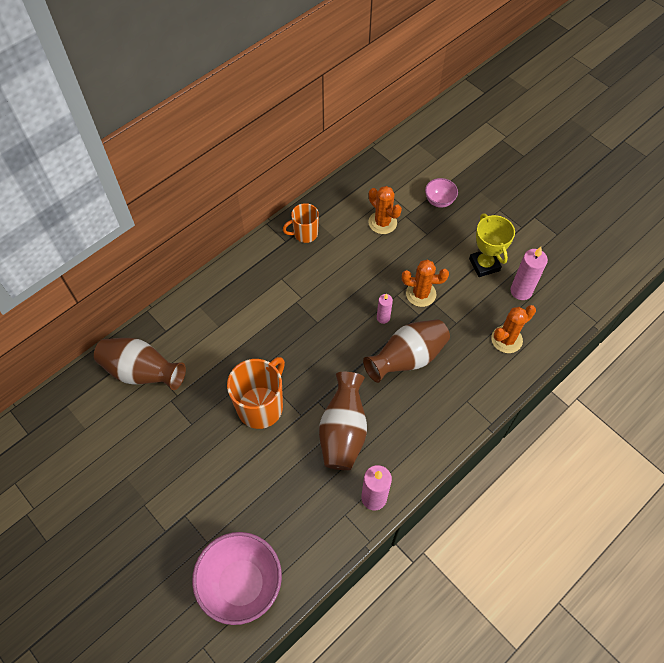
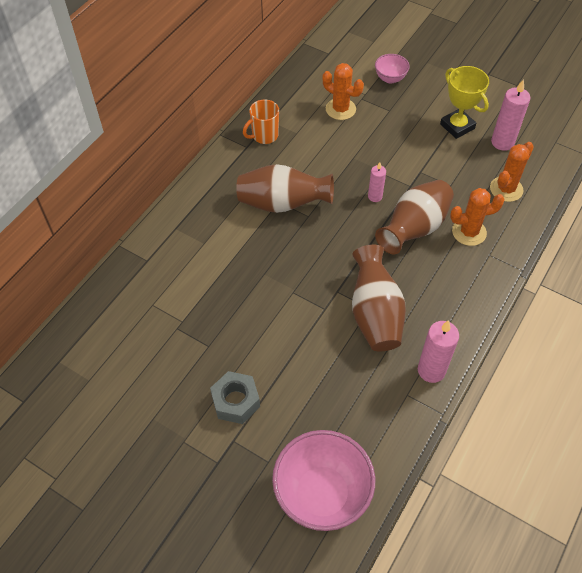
camera: 15 degrees left, 5 degrees down
(142, 372) = (134, 307): brown vase -> brown vase (282, 204)
(198, 481) = (235, 401): none -> grey nut
(261, 406) = (278, 310): orange mug -> none
(421, 294) = (404, 166): orange cactus -> orange cactus (469, 232)

